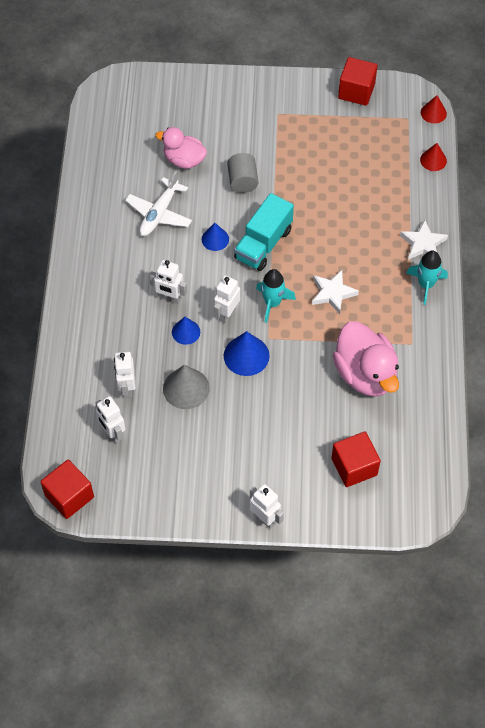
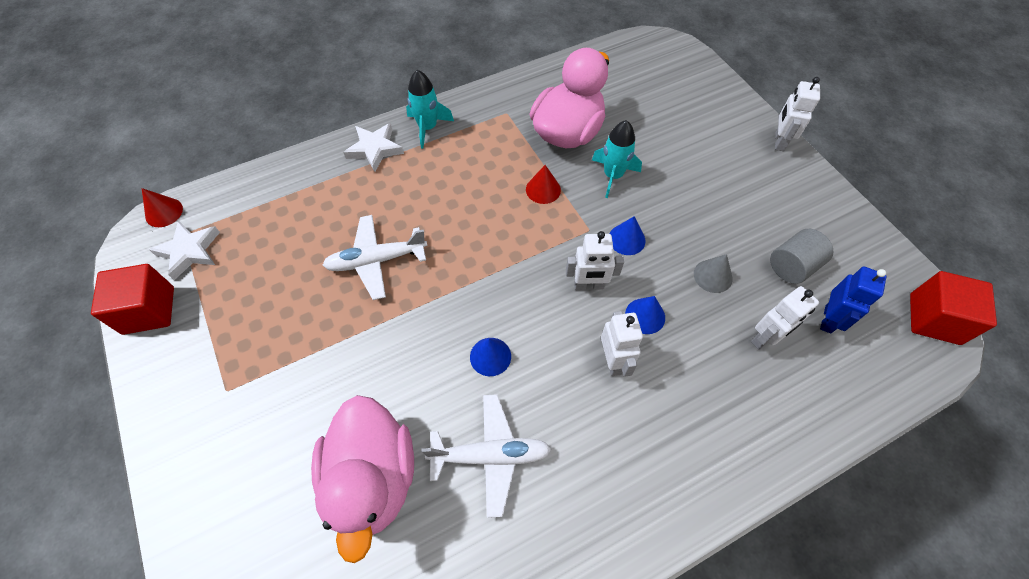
camera: 120 degrees left, 0 degrees up
(112, 433) = (828, 319): white robot -> blue robot
(184, 160) = (373, 478): pink duck -> pink duck, size x1.58
(186, 388) = (713, 276): grey cone -> grey cone, size x0.63
(242, 181) = (375, 373): grey cylinder -> grey cylinder (792, 266)
(246, 355) = (626, 239): blue cone -> blue cone, size x0.63
(263, 244) = (464, 297): turquoise truck -> none
(272, 303) = (542, 247): turquoise rocket -> turquoise rocket (613, 176)
(321, 209) = (376, 261): none -> white plane
(332, 293) = (490, 198): white star -> white star (189, 251)
(354, 467) = (669, 102): red cube -> none
(433, 160) = (245, 184): red cone -> red cone (543, 189)

